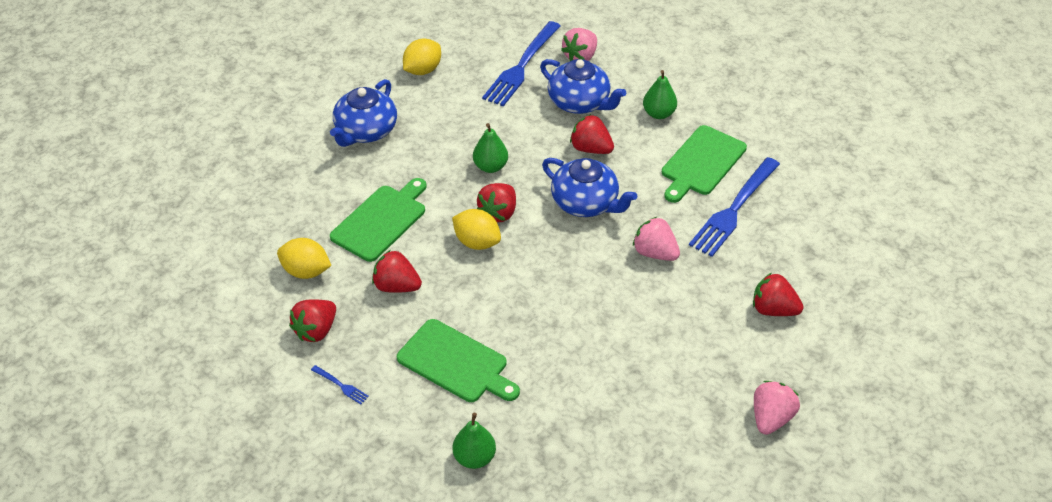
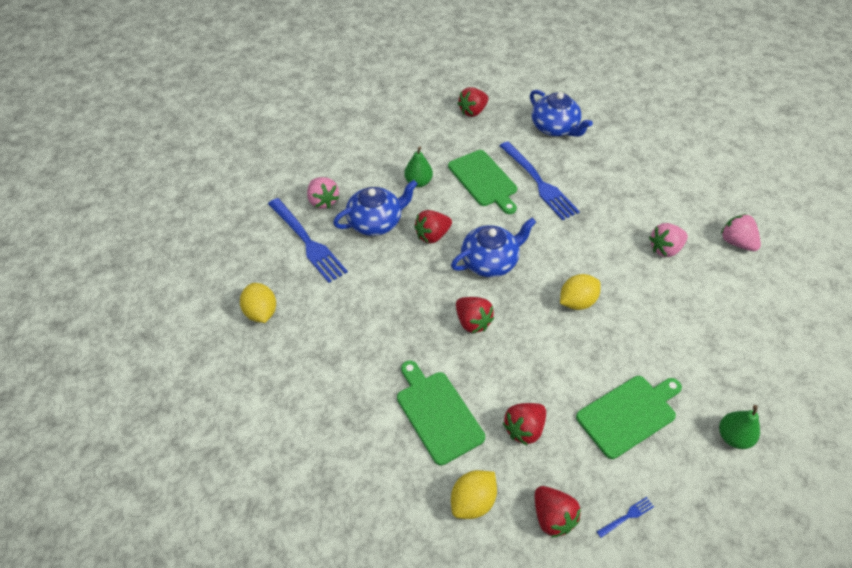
camera: 65 degrees left, 5 degrees up
(365, 131) = (312, 386): blue teapot -> blue teapot (555, 128)
(477, 242) = (499, 349): yellow lemon -> yellow lemon (577, 302)
(490, 167) = (415, 307): green pear -> none
(655, 253) = (561, 241): pink strawberry -> pink strawberry (665, 249)
(773, 309) = (641, 201): red strawberry -> red strawberry (473, 111)

